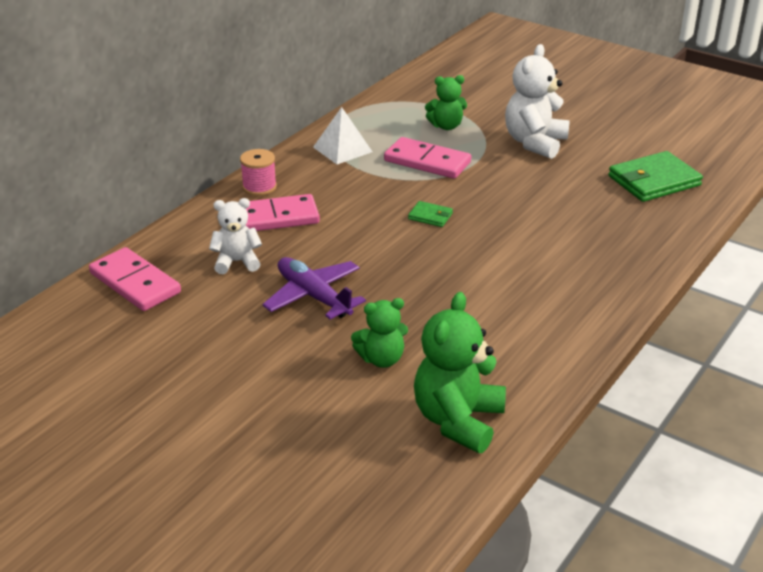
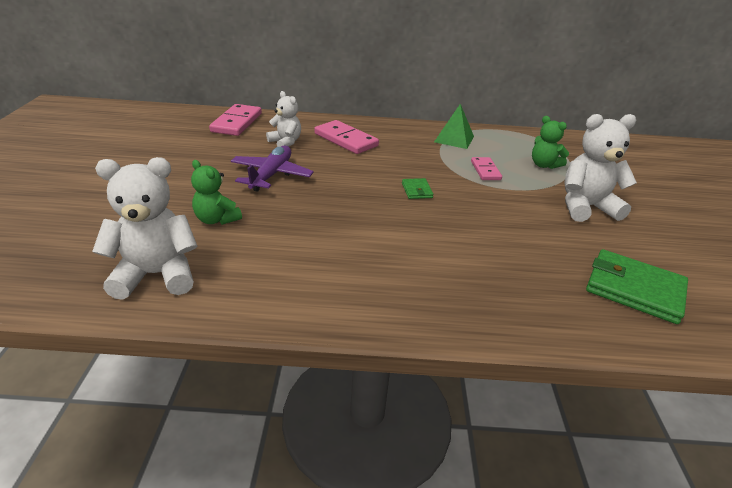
camera: 55 degrees right, 0 degrees up
(259, 187) = (374, 127): pink spool -> none
(342, 149) = (454, 139): white pyramid -> green pyramid
(427, 162) = (485, 170): pink domino -> pink domino, size x0.60
(458, 420) = (156, 275): green teddy bear -> white teddy bear

